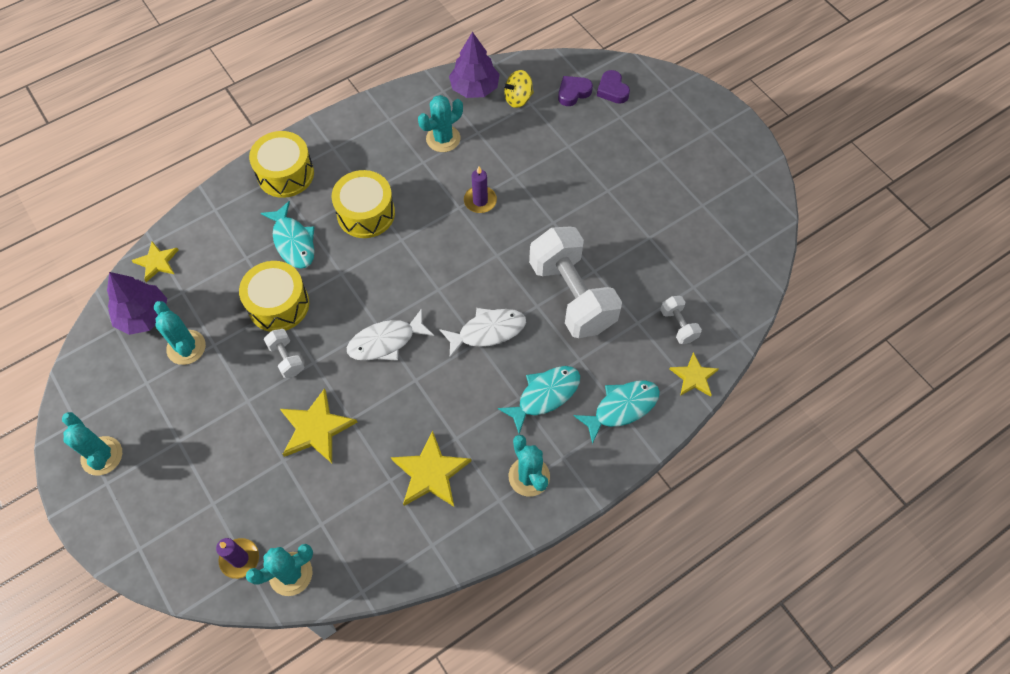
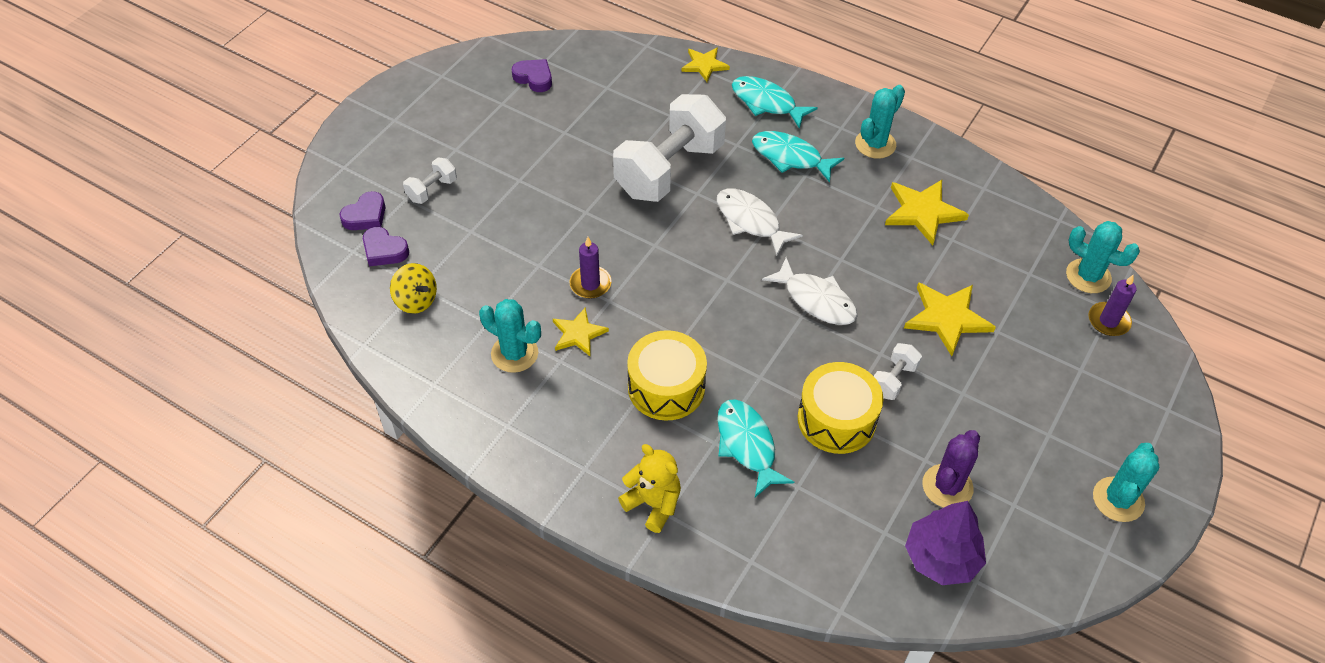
camera: 115 degrees left, 10 degrees down
(157, 262) = (864, 587): yellow star -> yellow star (578, 334)
(186, 347) = (947, 486): turquoise cactus -> purple cactus
(285, 174) = (653, 504): yellow drum -> yellow teddy bear
(293, 242) = (747, 445): turquoise fish -> turquoise fish turned 60 degrees counterclockwise
(474, 88) = (415, 351): purple tree -> none
(678, 325) = (656, 87): white dumbbell -> white dumbbell (432, 190)
(726, 237) = (534, 78): none -> purple heart

